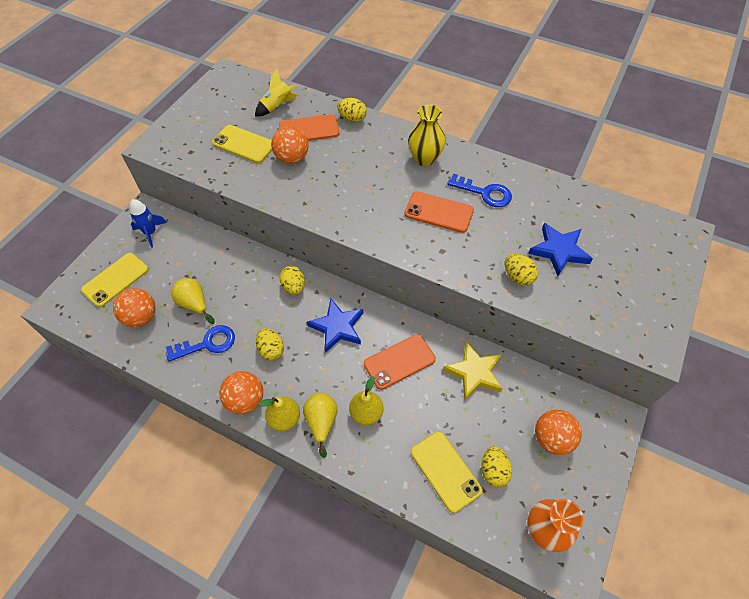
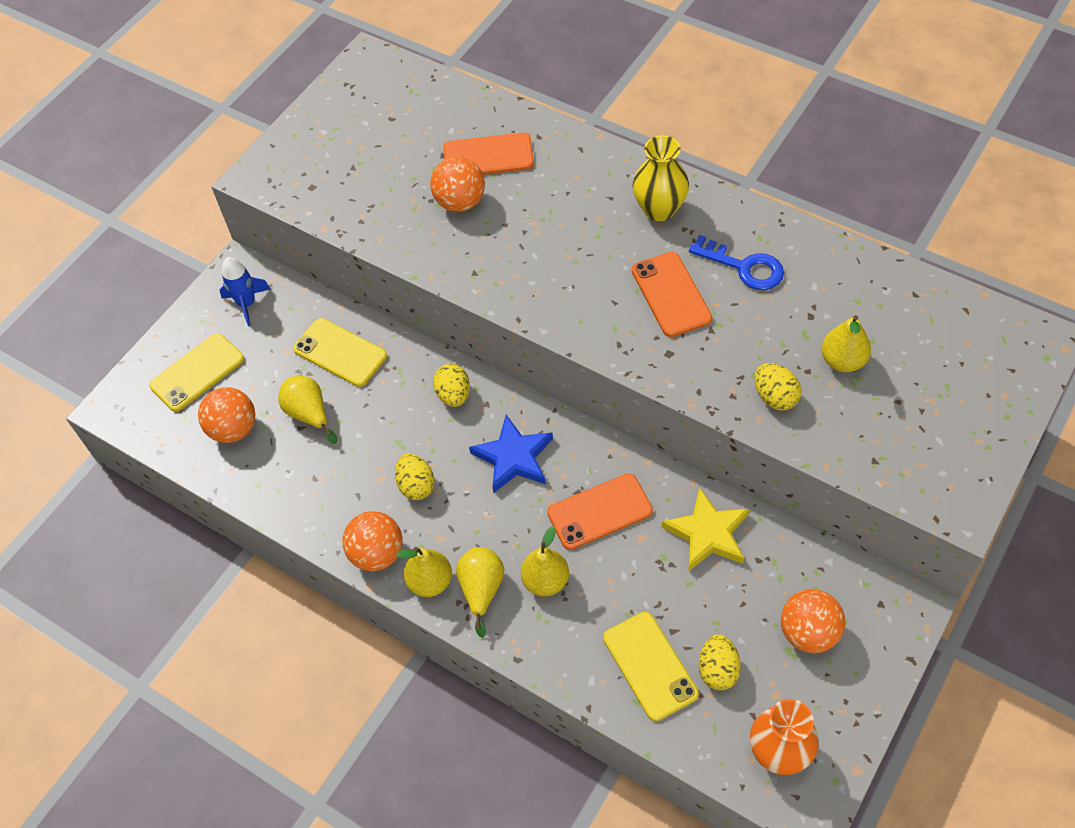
camera: 10 degrees right, 0 degrees up
(207, 343) = (326, 471): blue key -> none
(244, 144) = (390, 177): yellow phone -> yellow phone (340, 352)
(277, 106) = (443, 117): yellow rocket -> none
(352, 119) = (555, 140): yellow egg -> none
(439, 212) = (671, 294): orange phone -> orange phone turned 45 degrees clockwise
(559, 251) = (842, 361): blue star -> yellow pear

